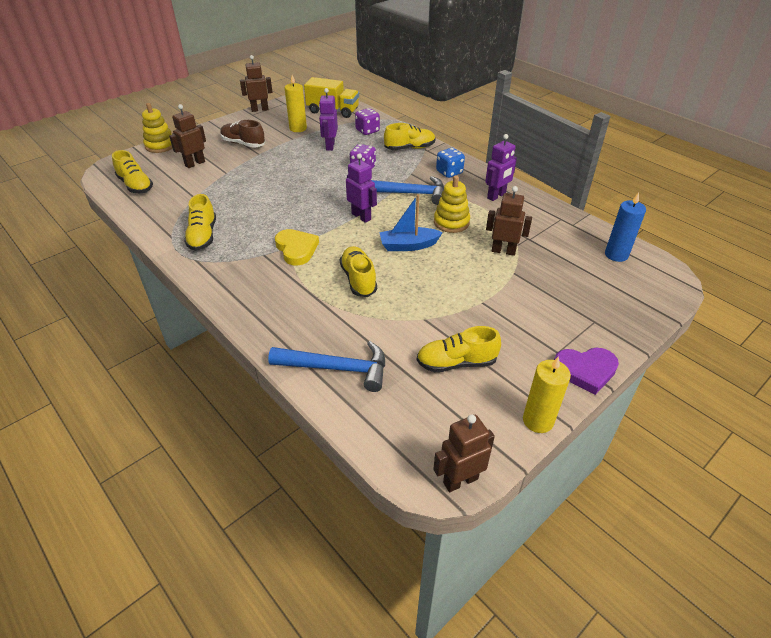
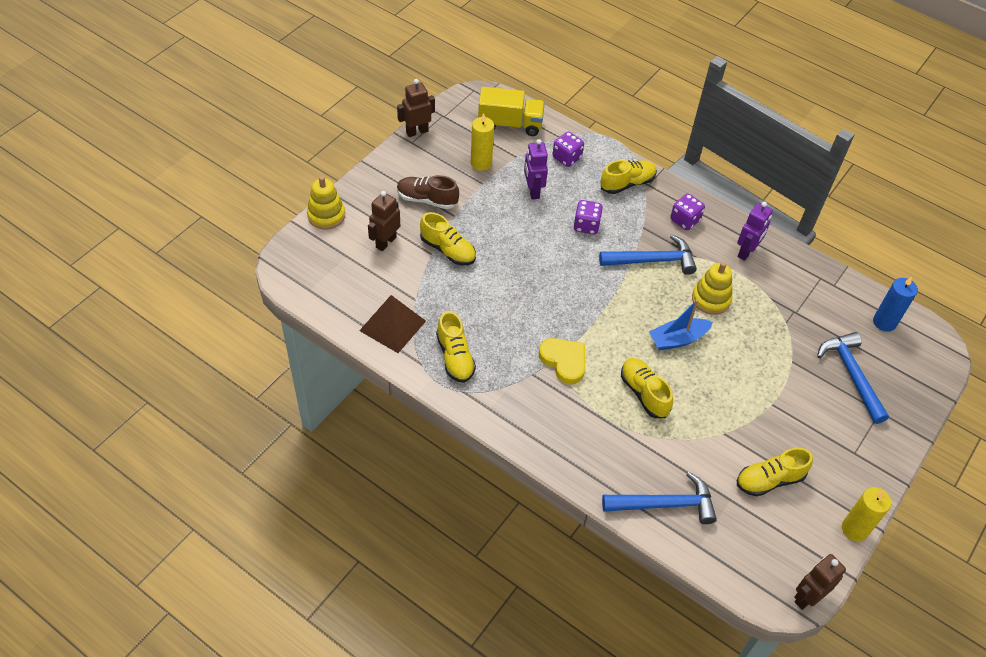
camera: 15 degrees left, 10 degrees up
(135, 185) = (335, 288): yellow shoe -> yellow shoe (448, 250)
(165, 211) = (392, 325): none -> brown pyramid
(361, 216) = (613, 303): purple robot -> none
(449, 172) = (685, 220): blue dice -> purple dice
(503, 251) = (774, 333): brown robot -> none
(571, 289) = (851, 374): none -> blue hammer
(585, 370) = (883, 470): purple heart -> none

